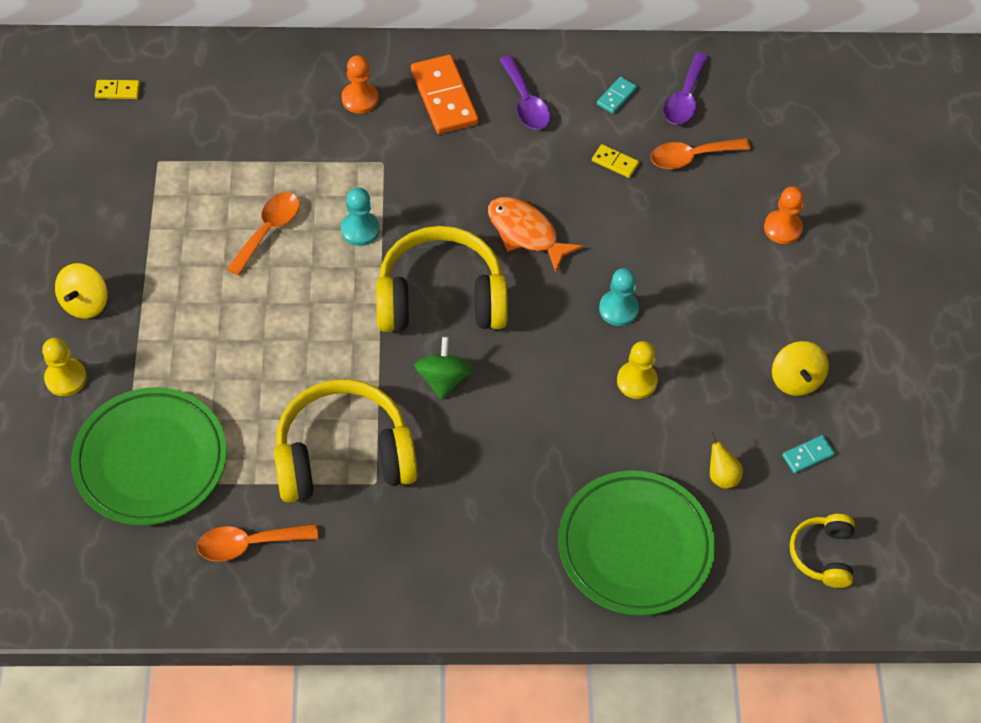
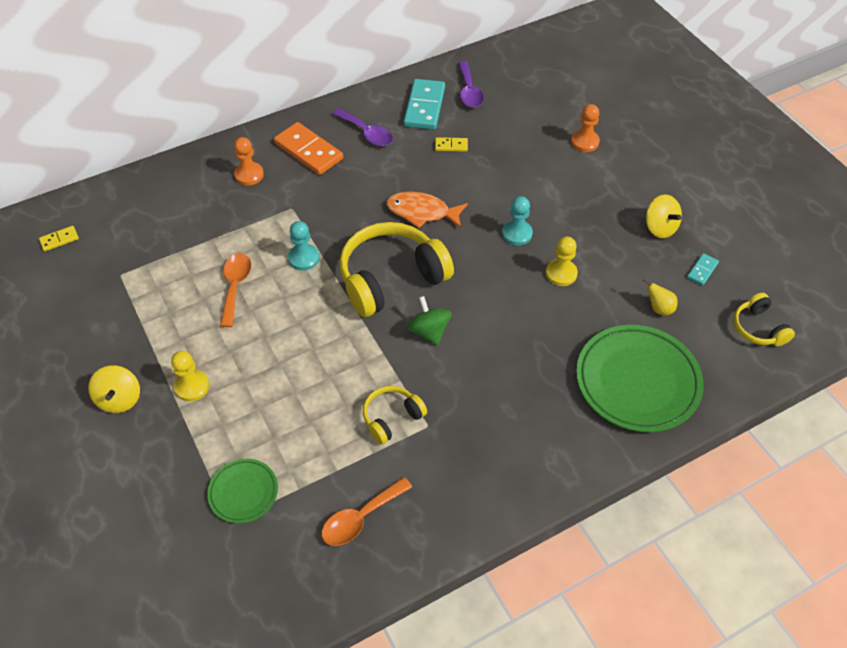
camera: 25 degrees left, 5 degrees down
(66, 378) = (136, 463): yellow pawn -> yellow pawn (192, 386)
(151, 460) = (243, 492): green plate -> green plate, size x0.51
(343, 456) = (392, 418): yellow headphones -> yellow headphones, size x0.51
(616, 96) = (424, 107): turquoise domino -> turquoise domino, size x2.07
(691, 157) = (498, 123): orange spoon -> none

